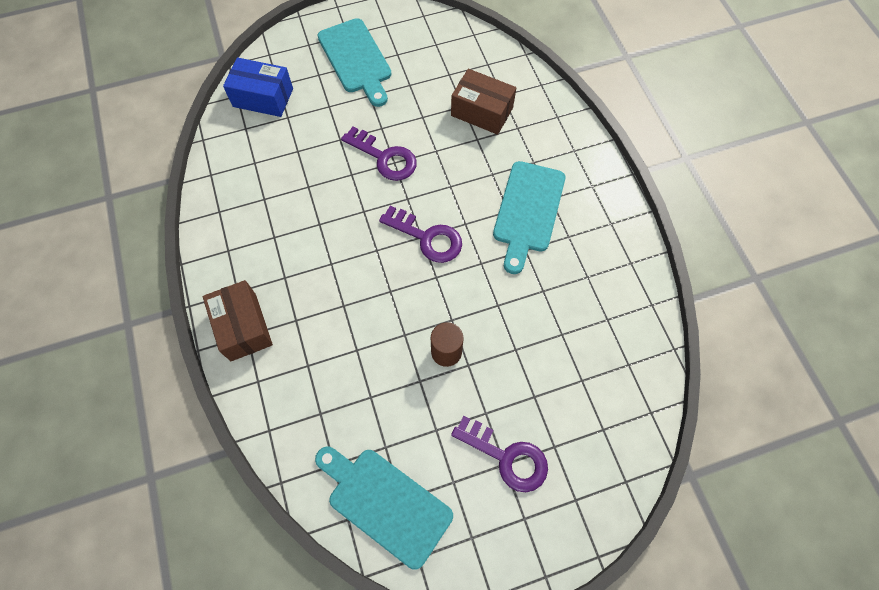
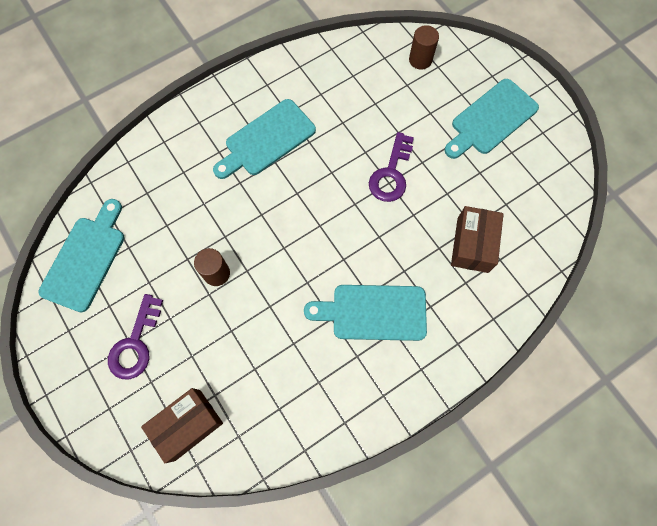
camera: 75 degrees right, 5 degrees up
(243, 327) = (205, 117): brown box -> brown box (187, 425)
(263, 97) = (420, 60): blue box -> brown cylinder
(300, 266) = (266, 140): none -> turquoise cutting board
(427, 238) = (320, 231): purple key -> none

